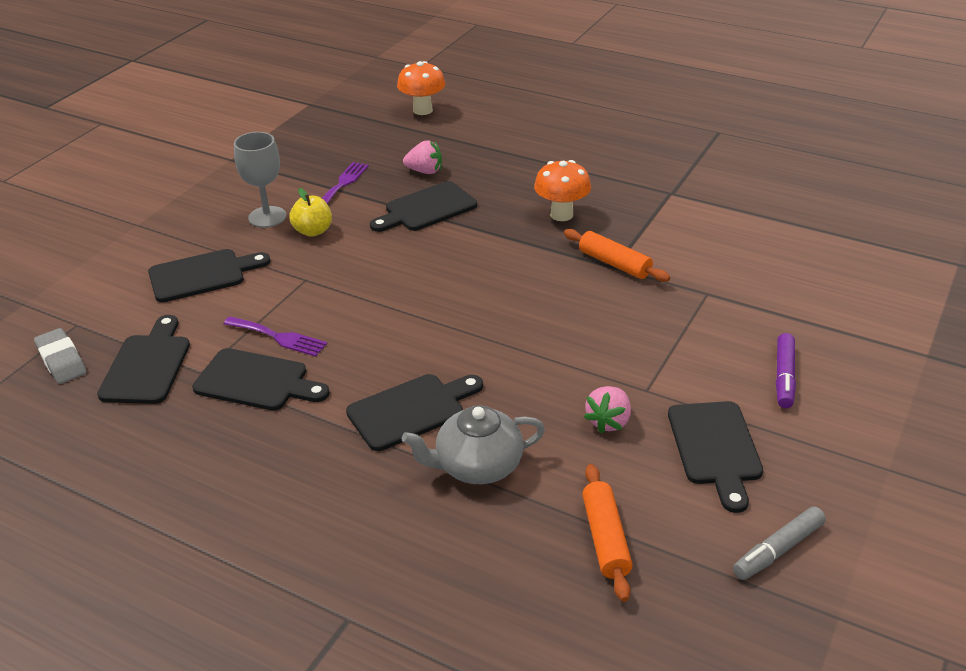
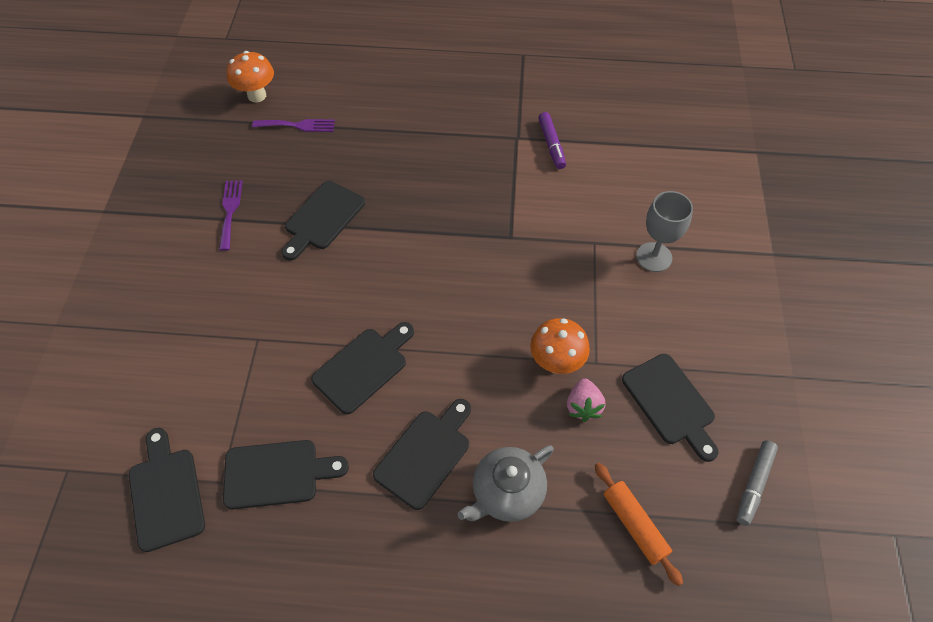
camera: 25 degrees left, 20 degrees up
(61, 360) = (78, 519): grey eraser -> none
(202, 275) = (157, 367): black cutting board -> black cutting board (363, 367)
(267, 217) = (180, 274): grey goblet -> grey goblet (654, 257)
(278, 337) = (269, 416): purple fork -> purple fork (298, 125)
(313, 231) = (233, 278): yellow apple -> none
(425, 171) = (298, 173): pink strawberry -> none
(561, 215) = (441, 190): orange mushroom -> orange mushroom (556, 363)
(614, 264) = (509, 233): orange rolling pin -> none
(784, 377) = (686, 311): purple marker -> purple marker (551, 144)

